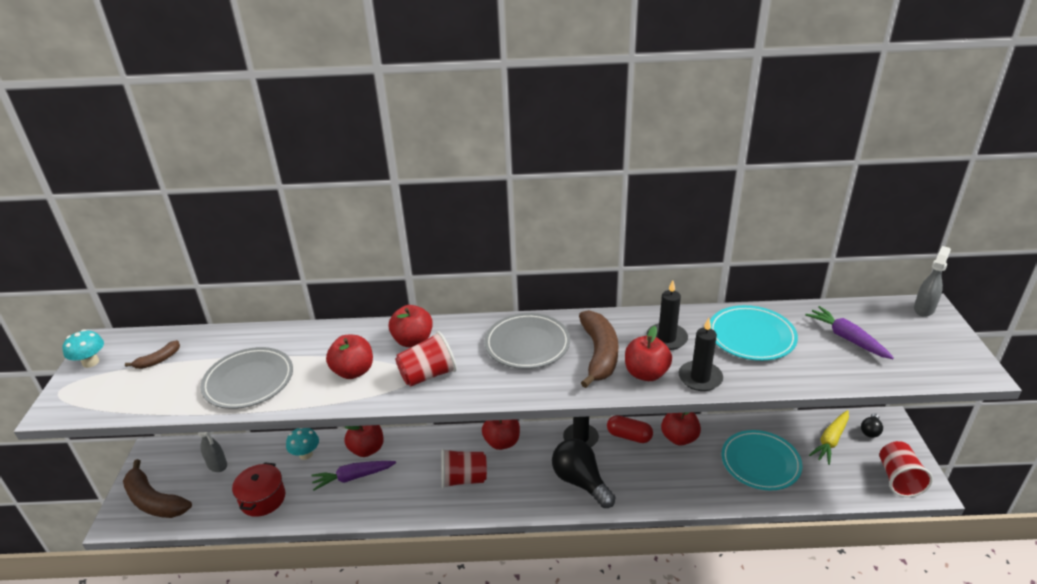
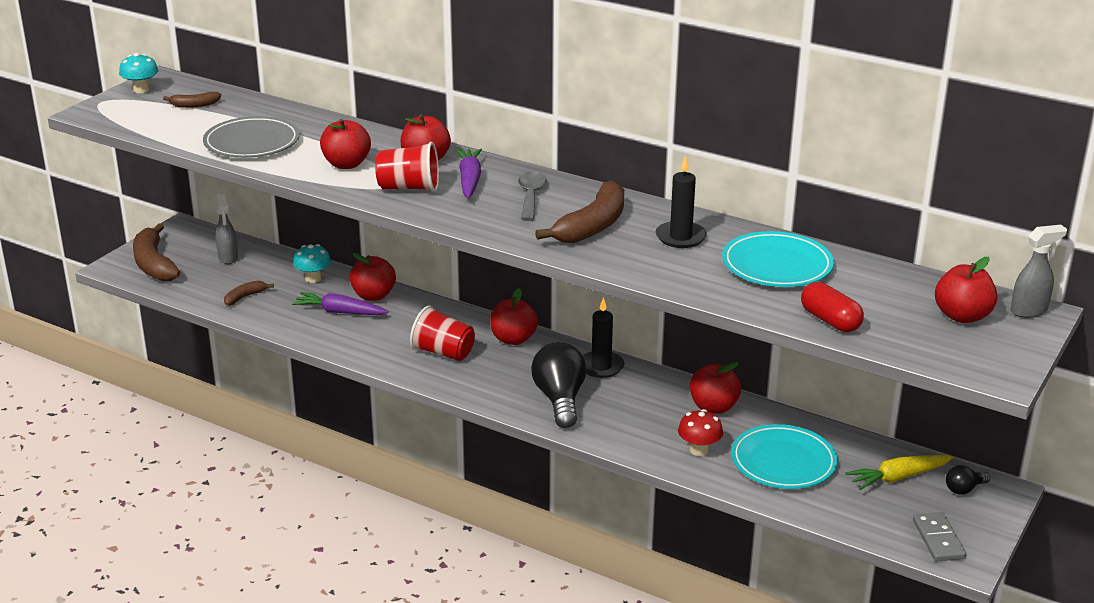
camera: 30 degrees right, 5 degrees down
(262, 499) = (245, 297): red pot -> brown banana
(527, 344) = (531, 196): grey plate -> grey spoon
(629, 436) = (657, 385): red capsule -> red capsule (830, 320)
(646, 373) = (619, 255): red apple -> red apple (962, 316)
(700, 378) = (670, 276): black candle -> none
(705, 480) = (699, 450): none -> red mushroom
(847, 338) = (886, 302): purple carrot -> purple carrot (469, 180)
(898, 479) = (938, 539): red cup -> grey domino

